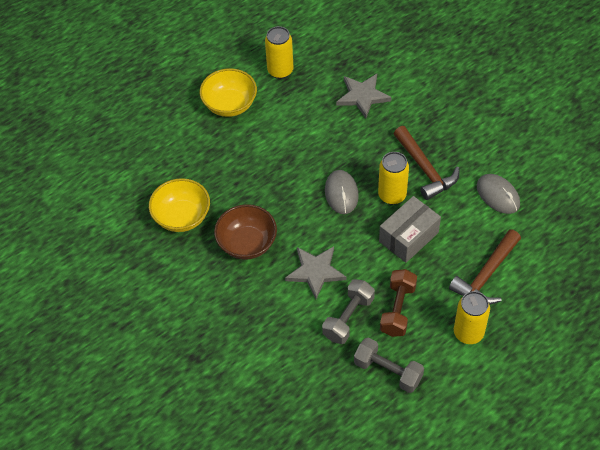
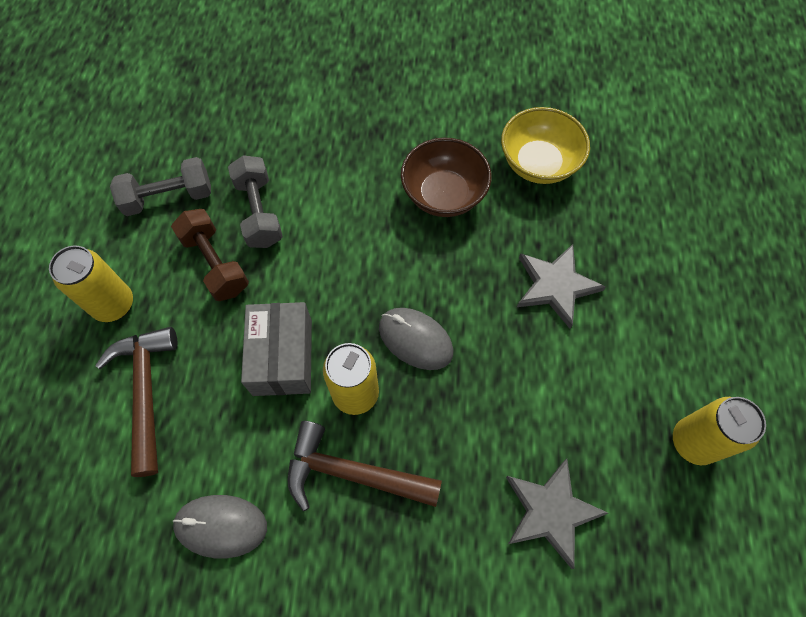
camera: 130 degrees right, 10 degrees up
(230, 105) = (675, 330): yellow bowl -> none
(315, 272) = (342, 227): grey star -> grey star (555, 286)

